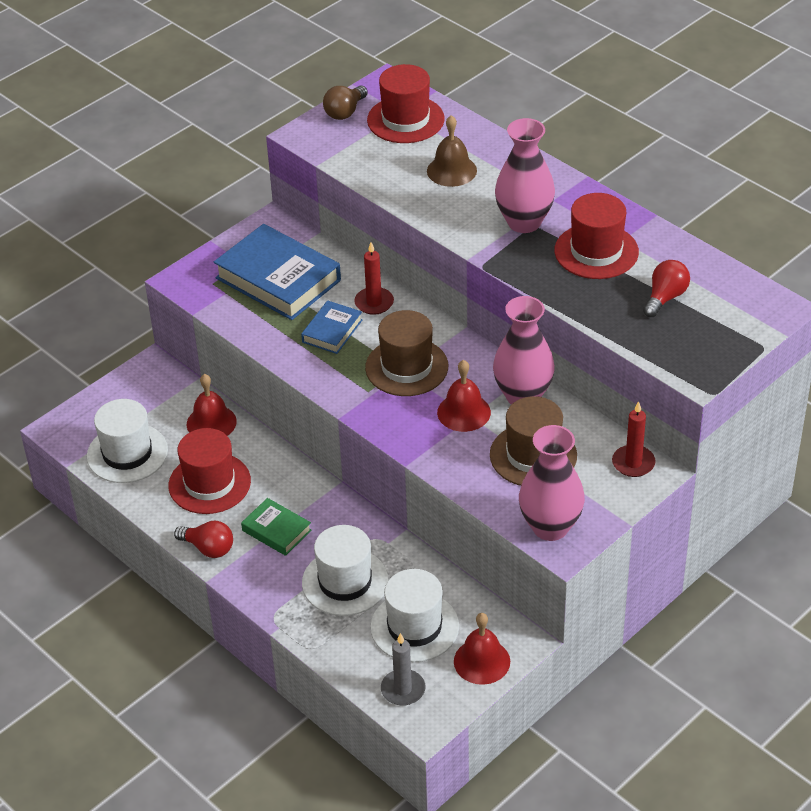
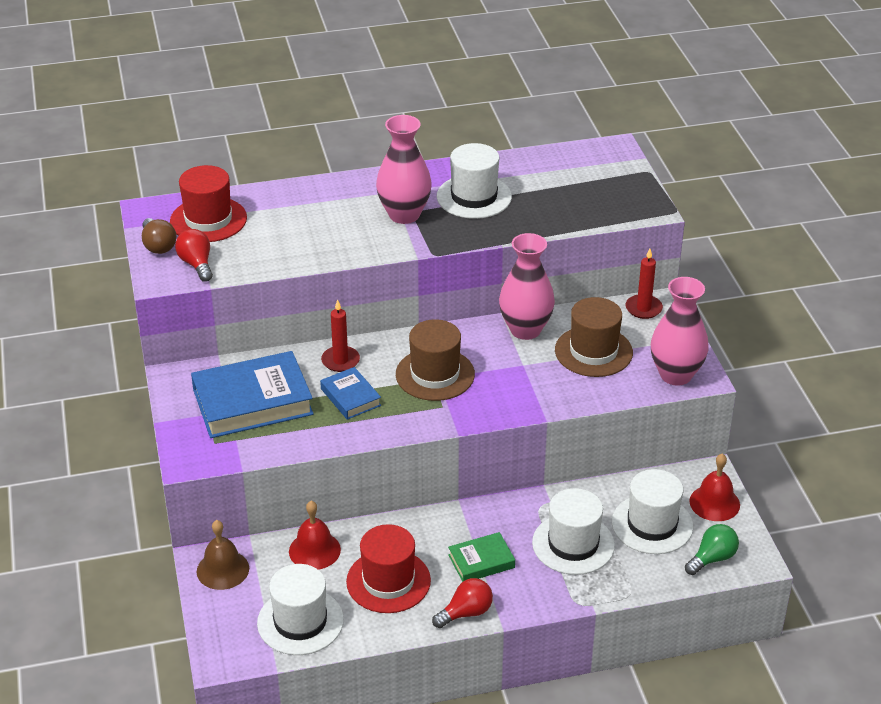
camera: 60 degrees left, 5 degrees down
(403, 689) = (712, 558): grey candle -> green light bulb
(451, 170) = (301, 223): brown bell -> brown bell (222, 569)
(464, 412) = (515, 366): red bell -> none
(596, 251) = (474, 197): red hat -> white hat
(665, 297) = (556, 189): red light bulb -> red light bulb (197, 264)

